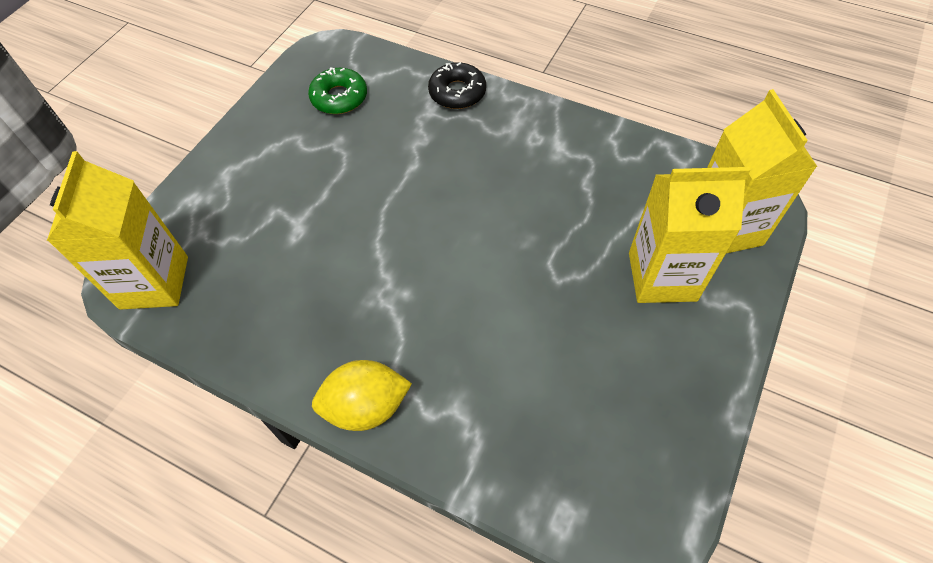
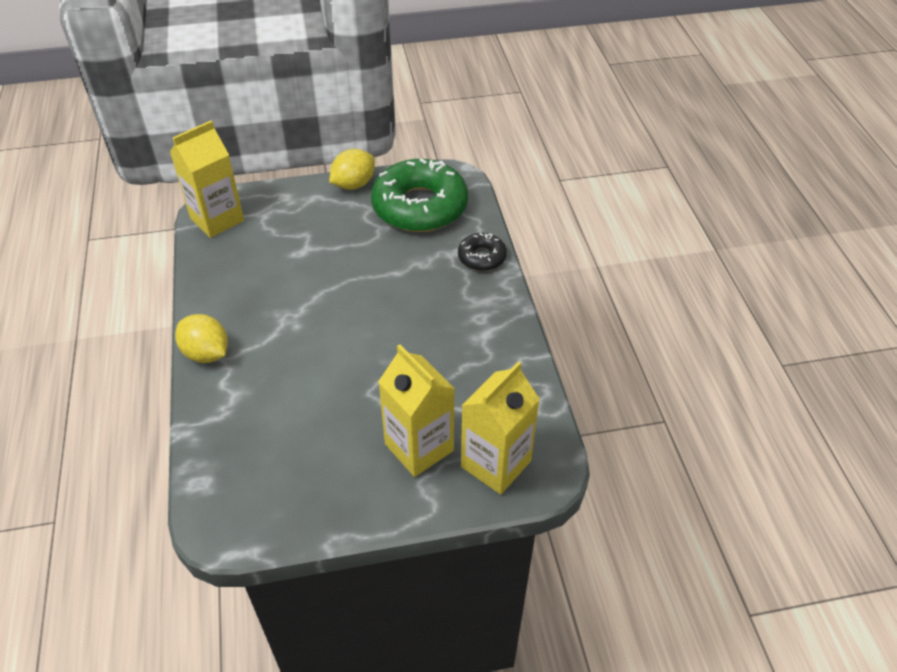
camera: 50 degrees right, 10 degrees down
(246, 130) = (353, 184): none -> yellow lemon
(339, 97) = (420, 206): green donut -> green donut, size x2.09

